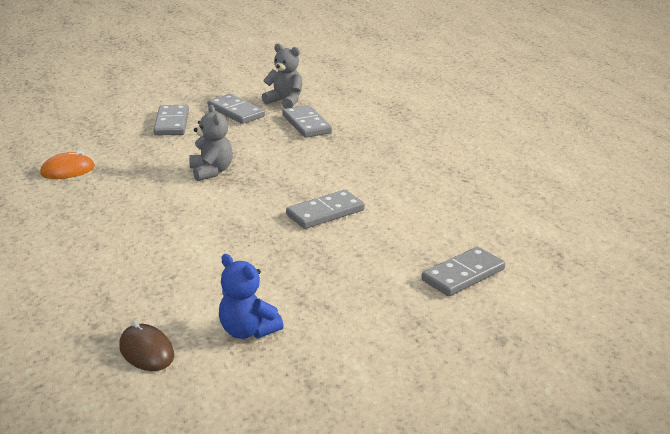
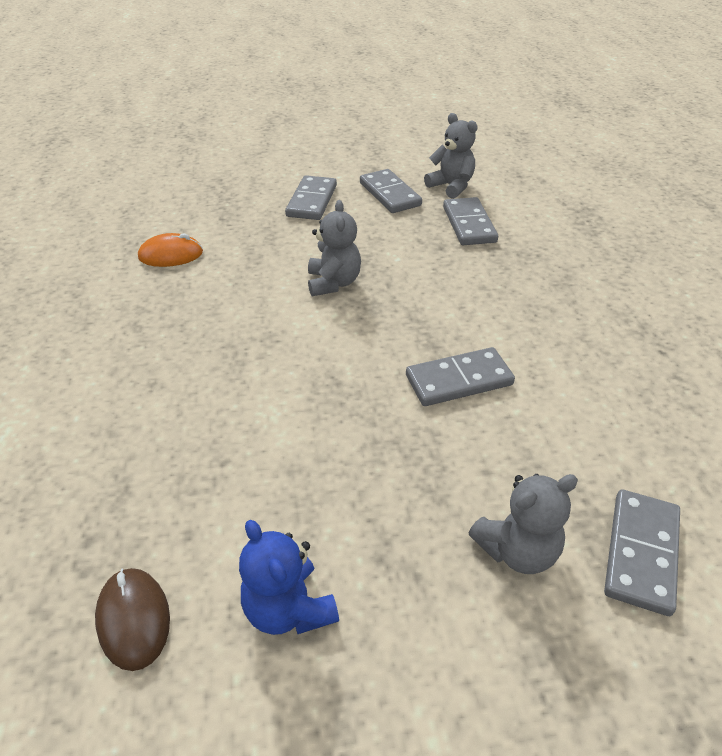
camera: 15 degrees right, 15 degrees up
(386, 285) = (517, 550): none -> grey teddy bear
(463, 275) = (641, 553): grey domino -> grey domino turned 45 degrees counterclockwise

